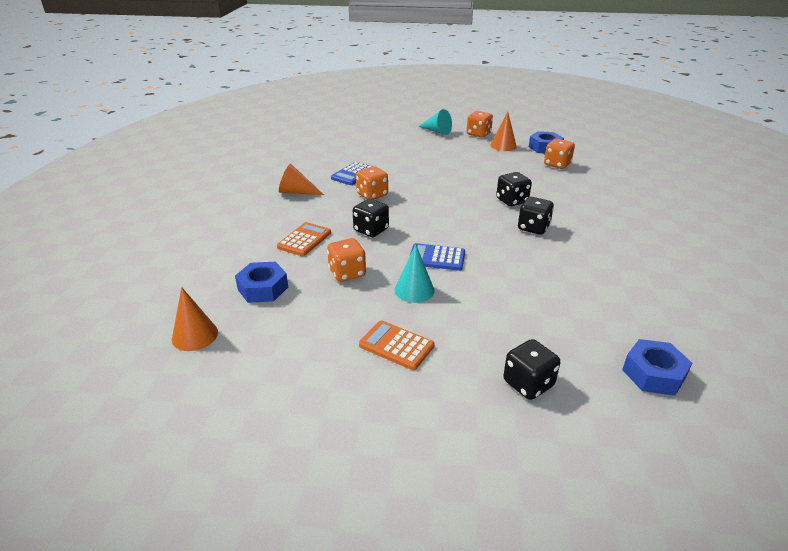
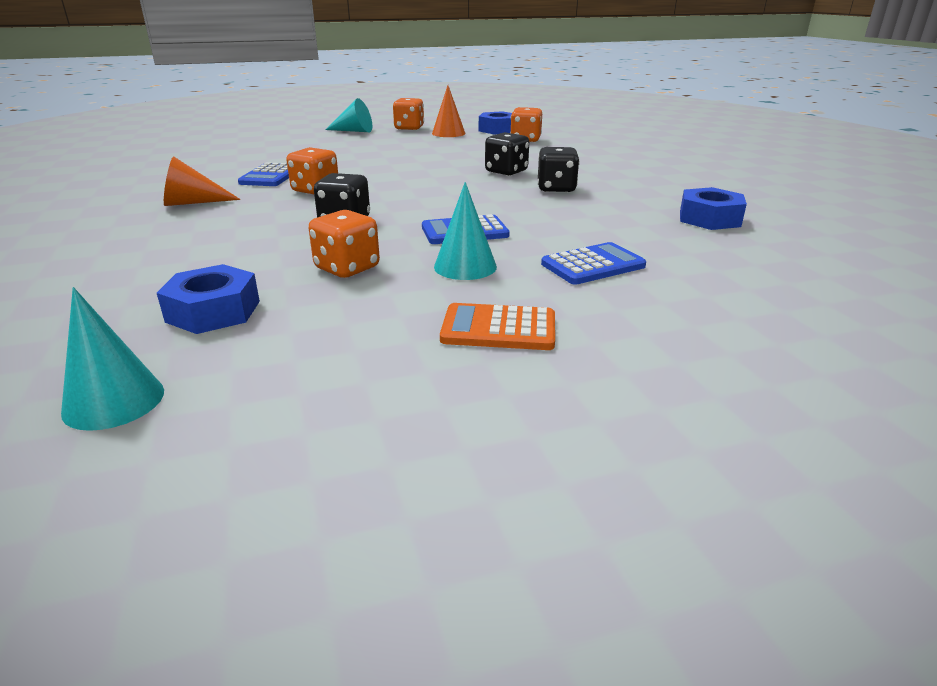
camera: 25 degrees left, 5 degrees down
(195, 335) = (114, 401): orange cone -> turquoise cone
(304, 240) = (246, 246): orange calculator -> none
(494, 310) = (593, 265): none -> blue calculator
(528, 384) = (717, 325): black dice -> none
(653, 374) = (836, 281): blue nut -> blue nut (709, 219)

